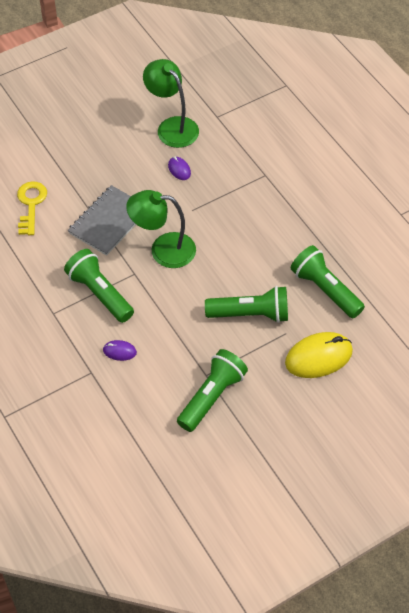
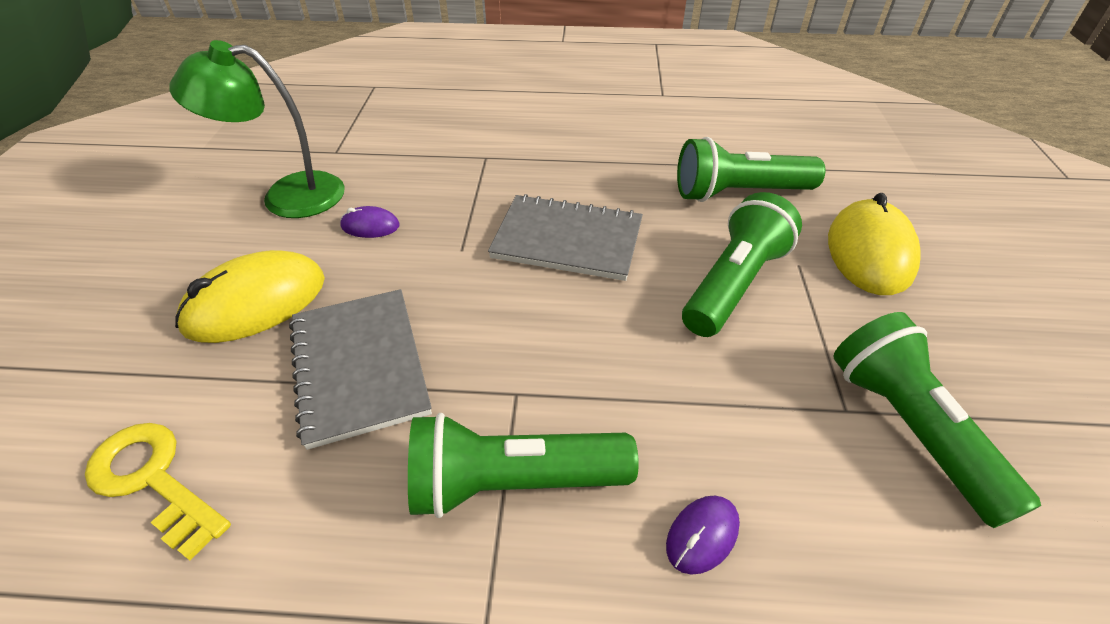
camera: 55 degrees left, 10 degrees down
(110, 169) = (255, 303): none -> yellow mouse
(163, 250) = (503, 323): green lamp -> none
(229, 242) = (567, 240): none -> grey notebook

